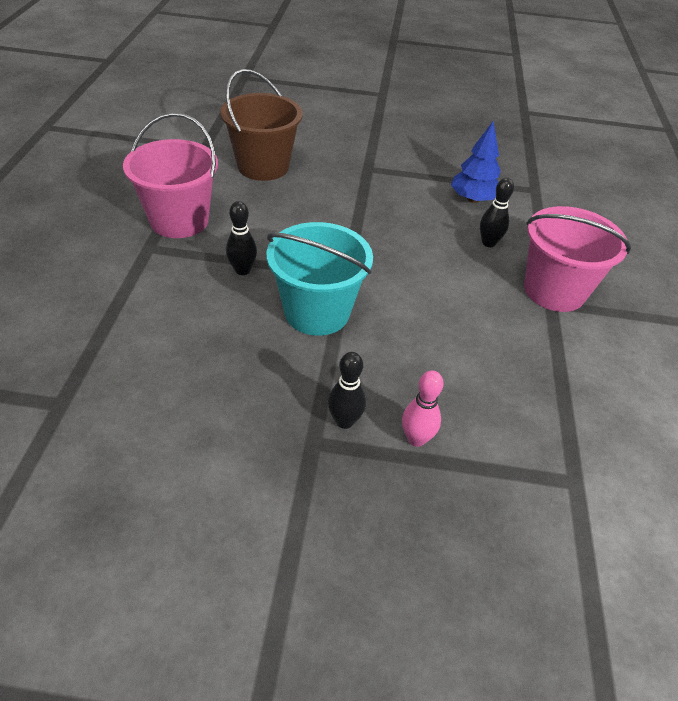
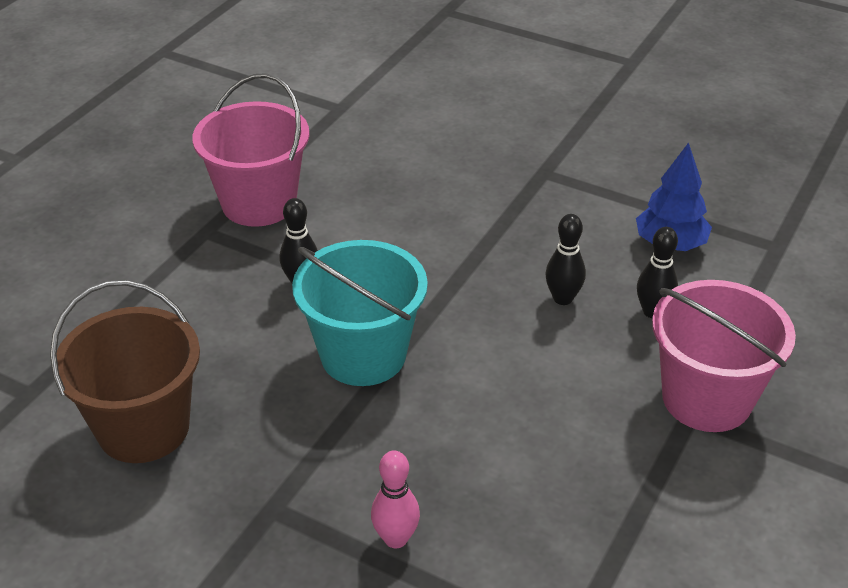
camera: 25 degrees right, 5 degrees down
(263, 166) = (401, 147): brown bucket -> brown bucket (143, 428)
(344, 421) = (322, 494): black bowling pin -> black bowling pin (563, 298)

